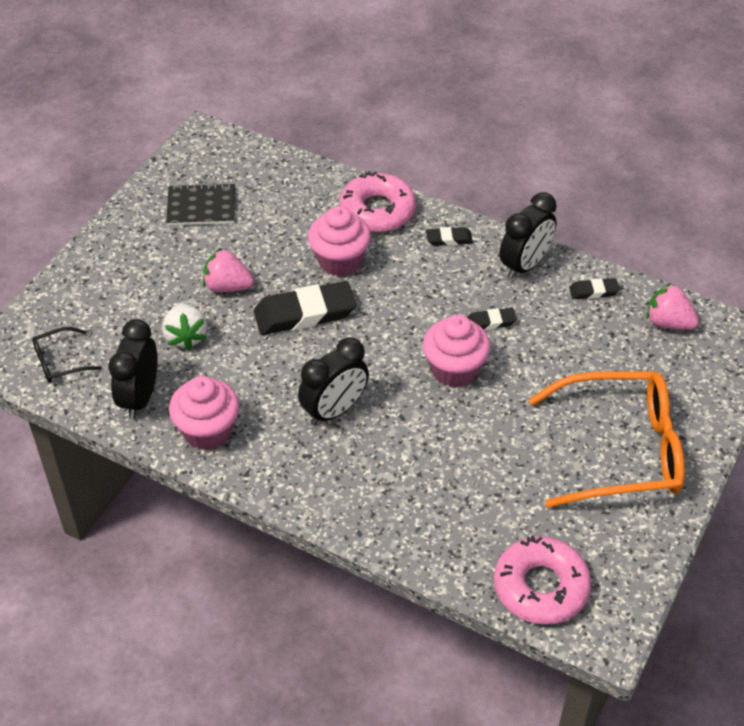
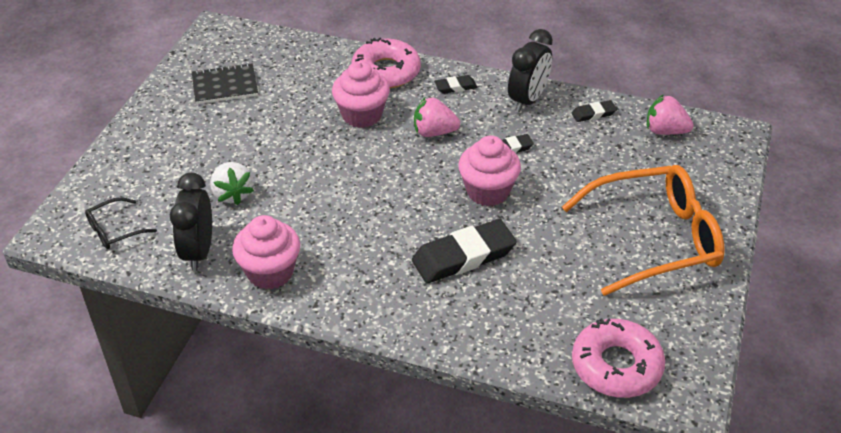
camera: 10 degrees left, 5 degrees down
(227, 286) = (263, 148): pink strawberry -> pink strawberry (434, 132)
(305, 313) = (340, 161): black eraser -> black eraser (463, 256)
(334, 410) = (386, 239): black clock -> none

